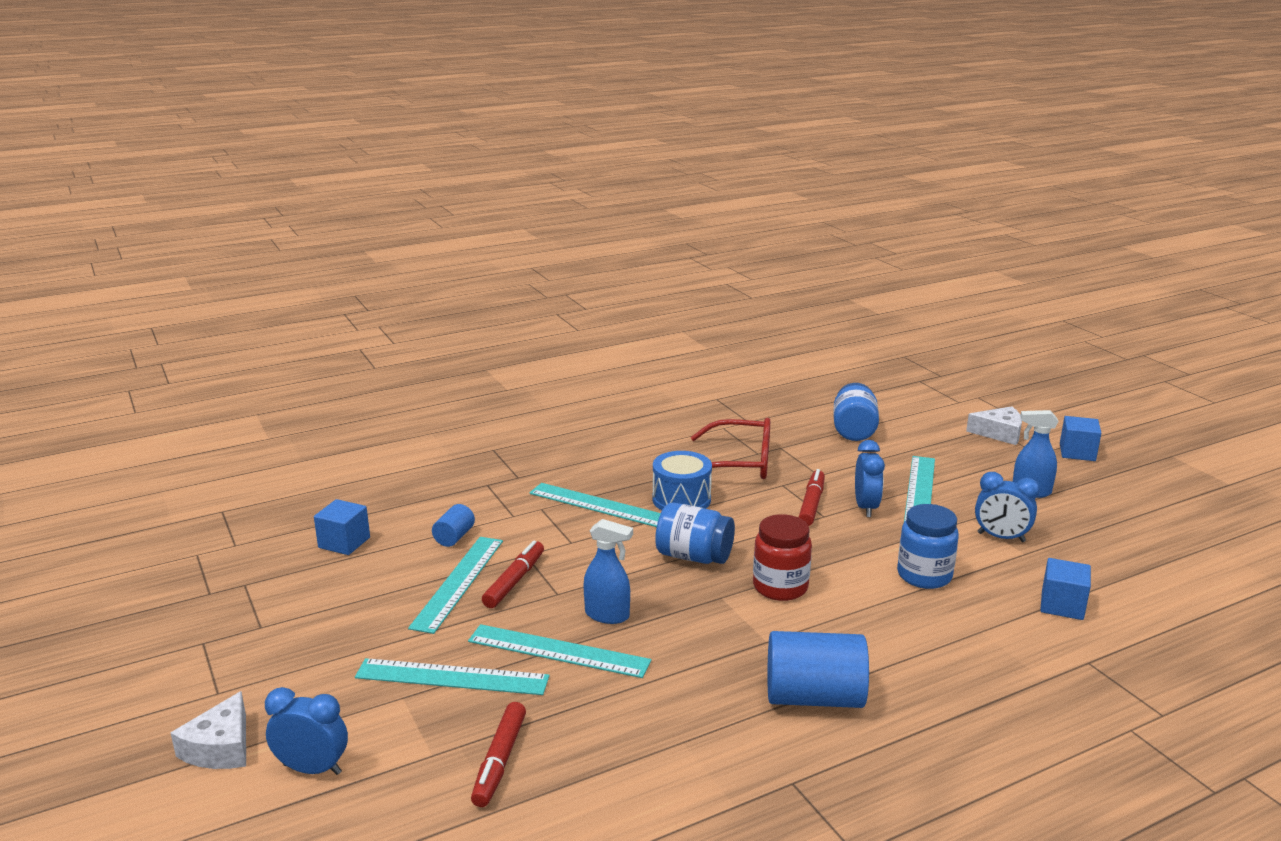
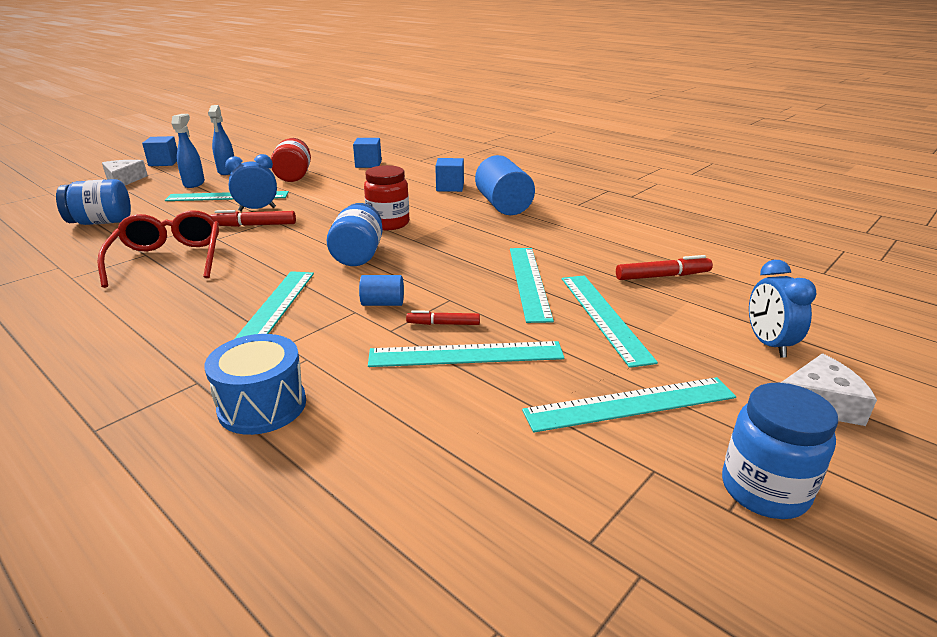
camera: 110 degrees left, 5 degrees up
(325, 642) = (630, 404): none -> turquoise ruler
(344, 542) = (426, 480): blue cube -> blue cube (450, 187)
(454, 537) = (373, 386): blue cylinder -> blue cylinder (383, 303)
(514, 581) = (443, 324): red marker -> red marker, size x0.65
(607, 615) = (467, 273): blue spray bottle -> blue spray bottle (194, 183)
(681, 499) = (252, 274): blue drum -> blue drum (262, 406)
(924, 575) = (351, 190): blue jar -> blue jar (764, 490)
(1001, 537) = (294, 176): blue clock -> red jar

